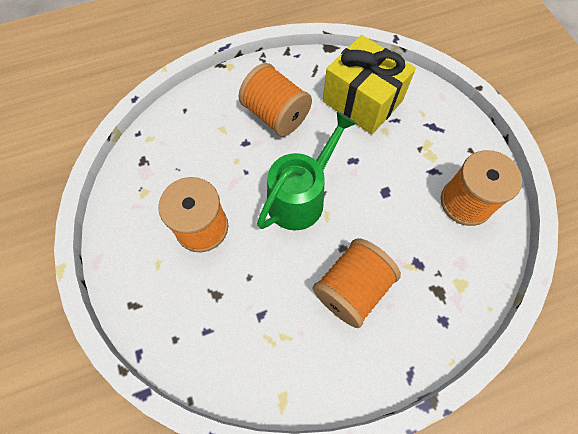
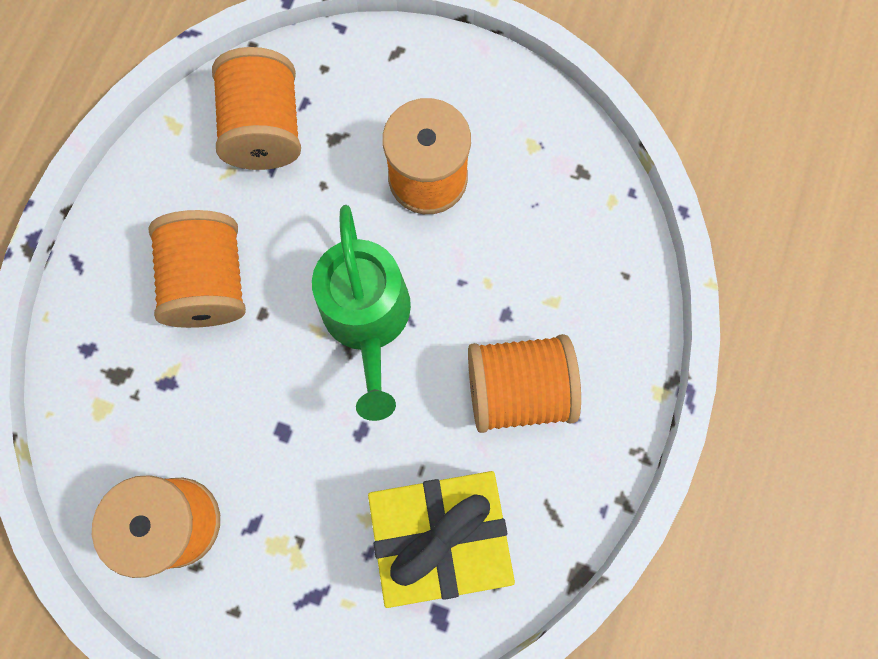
camera: 130 degrees right, 10 degrees up
(241, 338) = (265, 129): none -> orange spool

